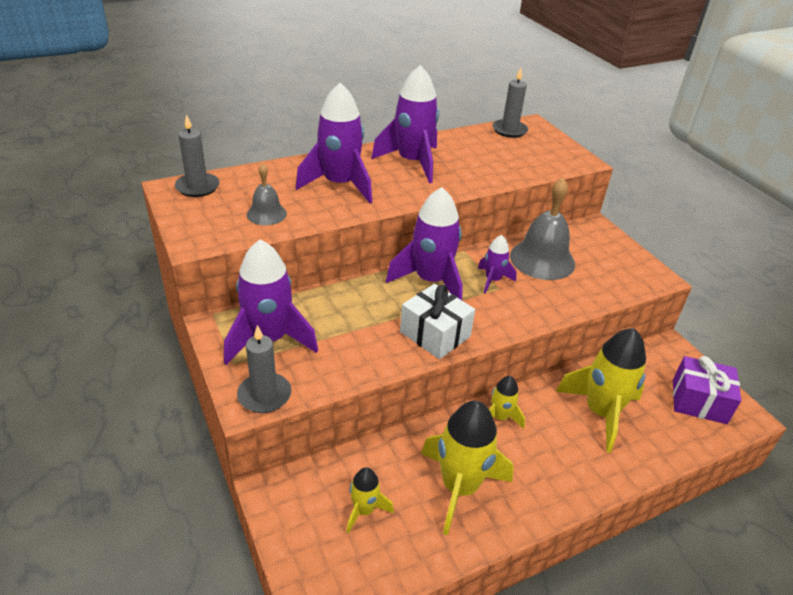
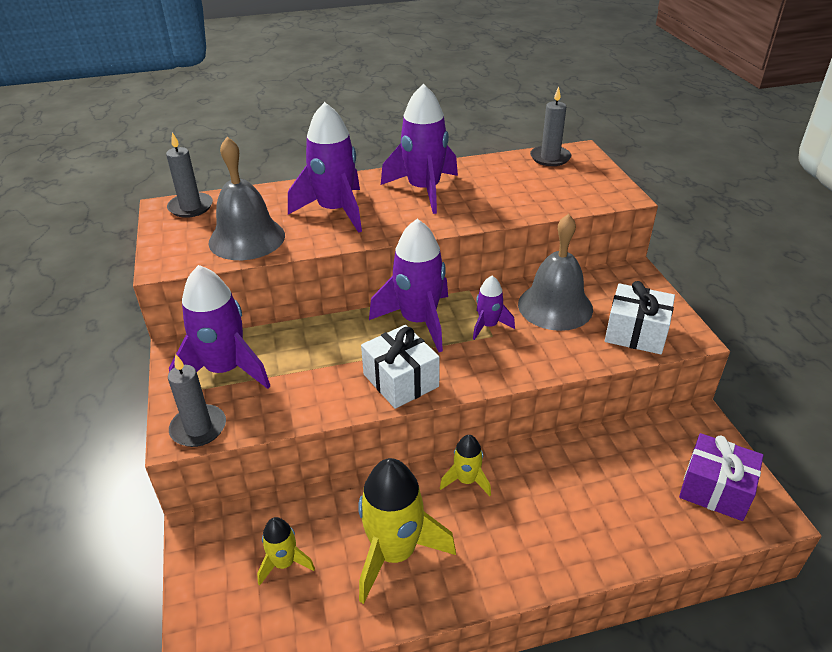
camera: 15 degrees right, 0 degrees up
(266, 214) = (247, 238): grey bell -> grey bell, size x1.82
(601, 412) = (587, 488): yellow rocket -> none
(615, 277) = (636, 333): none -> white gift

